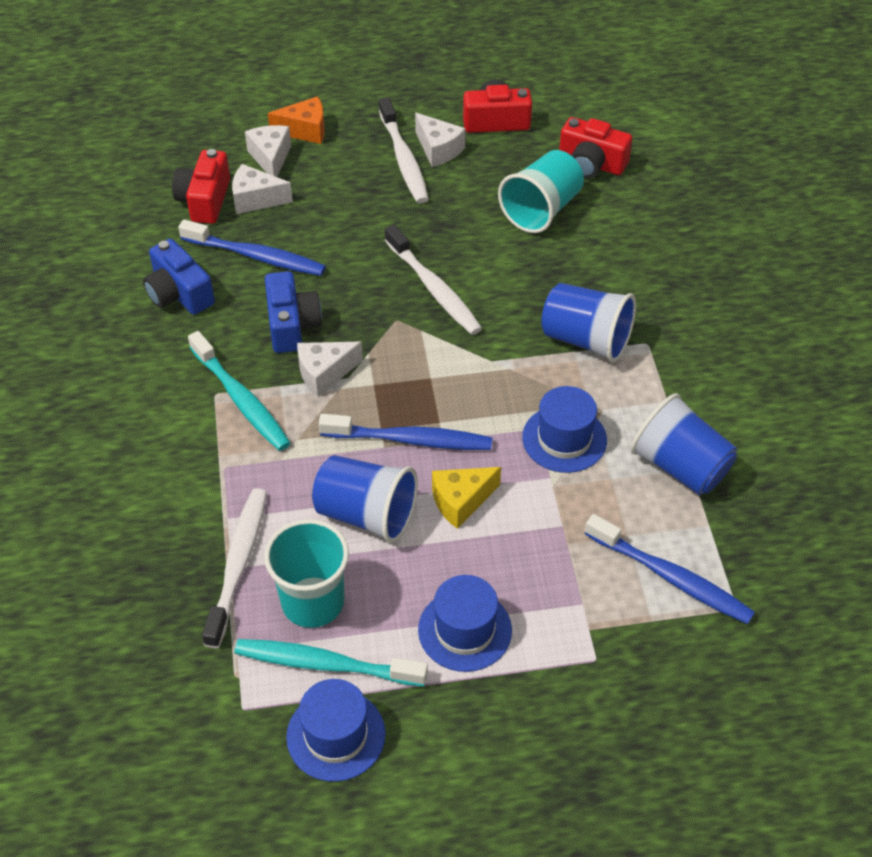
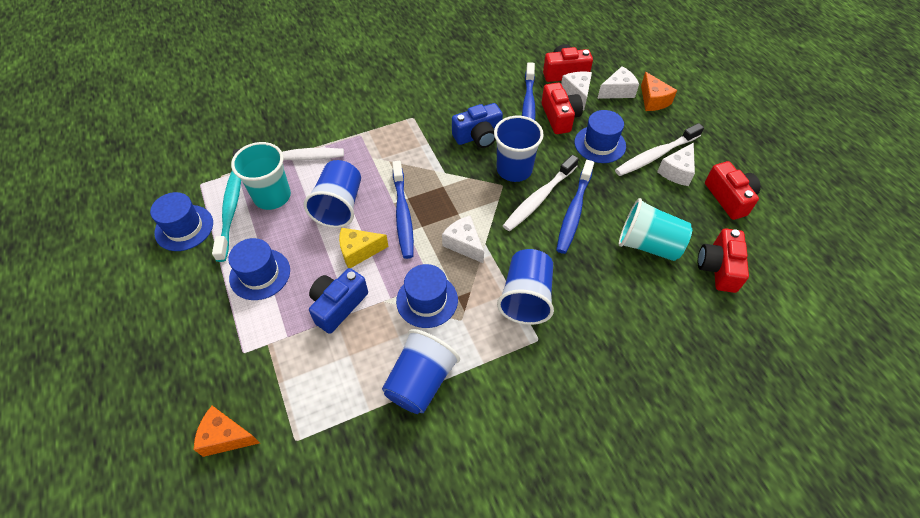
camera: 75 degrees right, 5 degrees up
(179, 293) = (484, 82): blue camera -> blue camera (338, 305)
(241, 399) = (412, 129): turquoise toothbrush -> none
(293, 229) = (559, 117): none -> red camera
(324, 373) = (444, 161): white cheese -> white cheese (464, 244)
(362, 204) = (600, 144): none -> blue hat
(373, 301) = (514, 169): none -> blue cup
(461, 501) = (359, 251): yellow cheese -> yellow cheese turned 60 degrees counterclockwise
(671, 577) = (317, 390): blue toothbrush -> blue toothbrush (574, 212)
(719, 687) = (226, 437): none -> orange cheese

